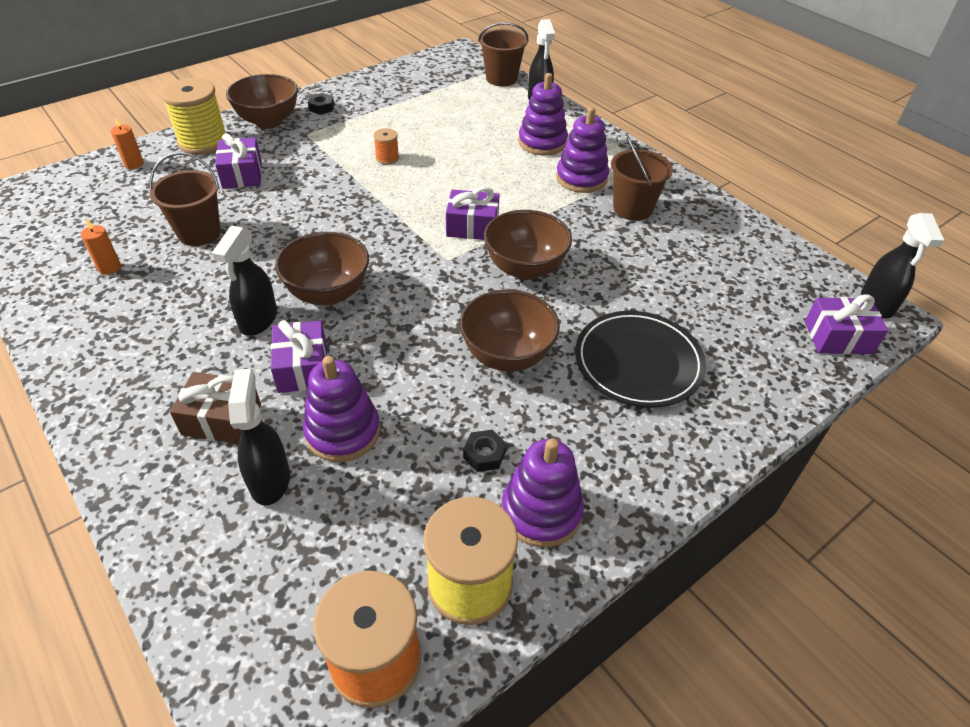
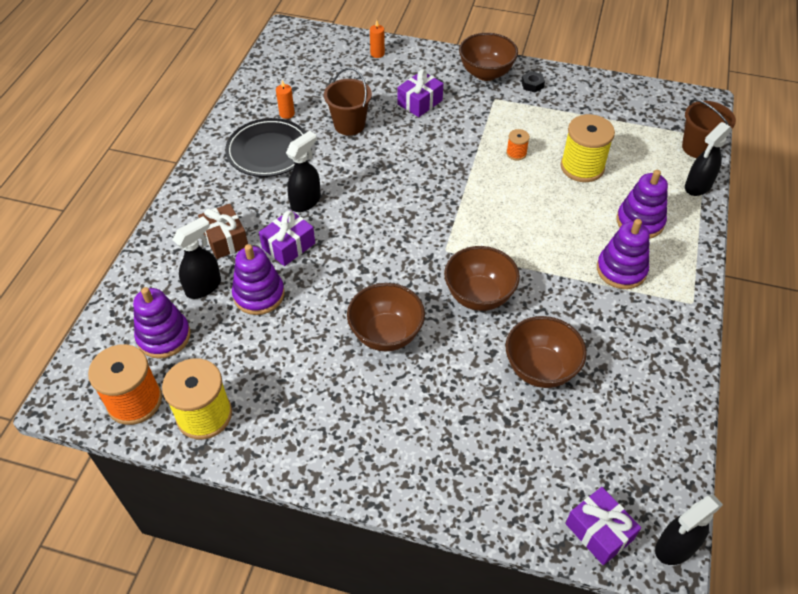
camera: 55 degrees right, 5 degrees up
(203, 142) = (430, 63): yellow spool -> yellow spool (582, 167)
(258, 320) = (306, 201): black spray bottle -> black spray bottle turned 150 degrees clockwise
(328, 293) = (357, 215): brown bowl -> brown bowl (540, 369)
(472, 227) = (492, 242): purple gift -> none
(484, 454) = (296, 370): black nut -> none
(541, 511) = (277, 422): purple stacking toy -> purple stacking toy (164, 336)
(632, 208) = (618, 321): brown bucket -> none
(638, 362) = (446, 410): black plate -> black plate (268, 151)

